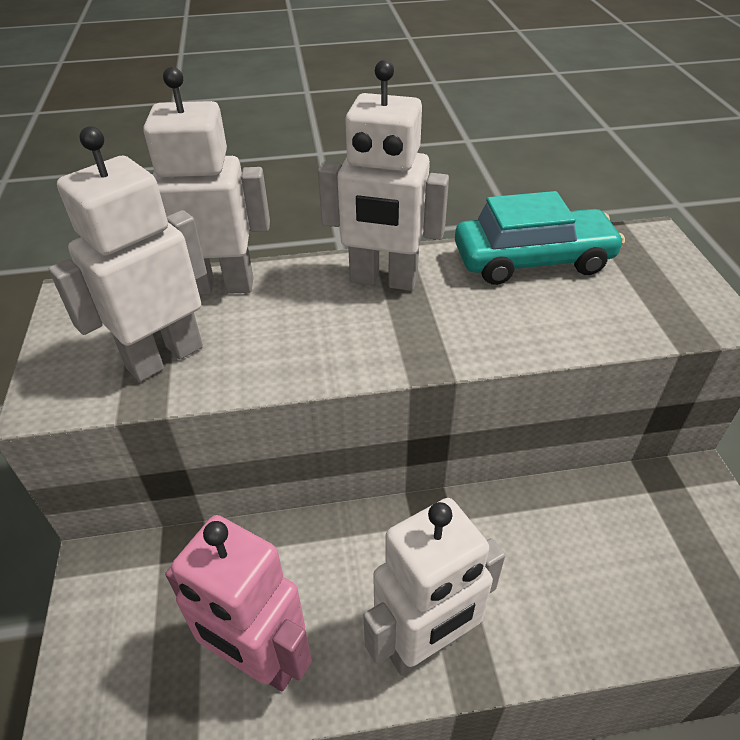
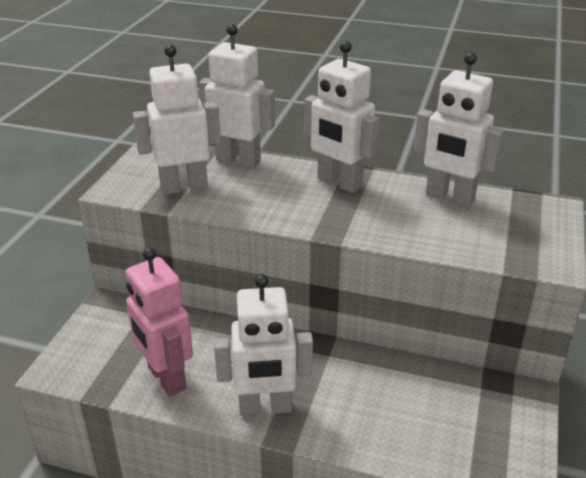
camera: 25 degrees right, 10 degrees down
(532, 260) = (449, 198): turquoise car -> white robot

